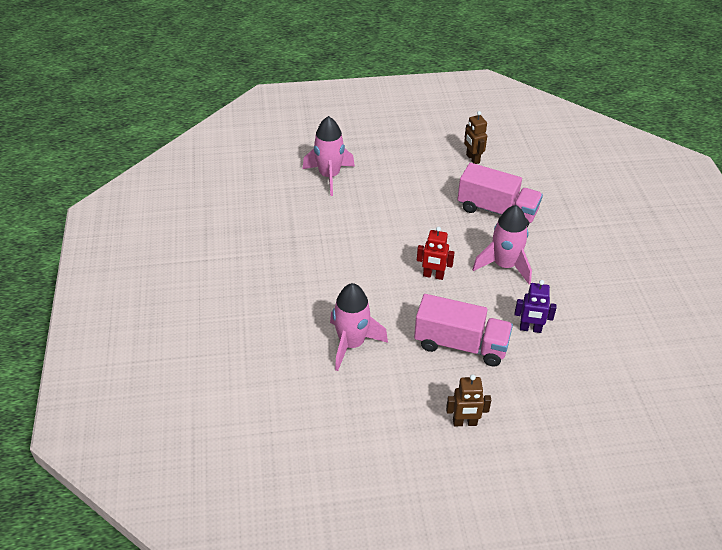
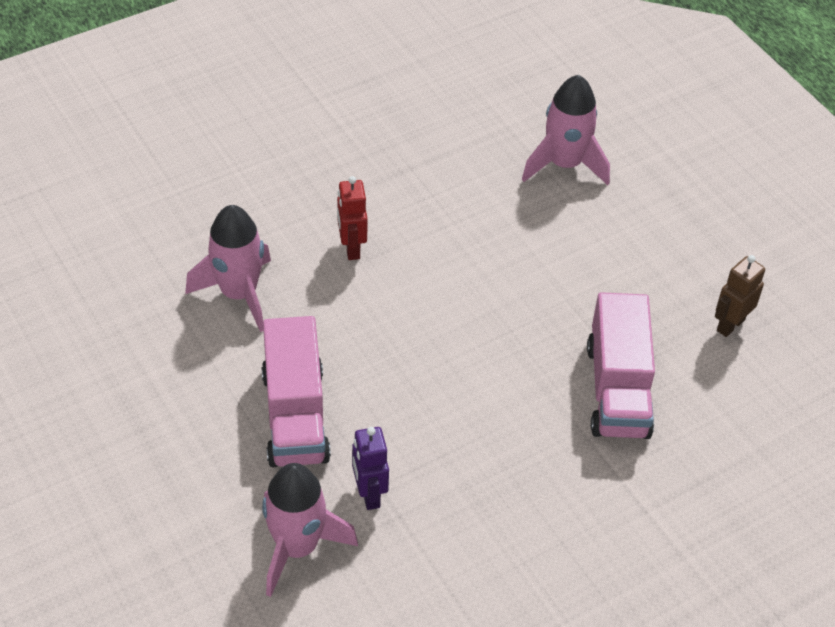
camera: 65 degrees right, 5 degrees up
(433, 275) = (419, 346): red robot -> red robot (351, 248)
(464, 422) = (153, 456): brown robot -> none
(504, 266) = (491, 429): pink rocket -> pink rocket (297, 547)

